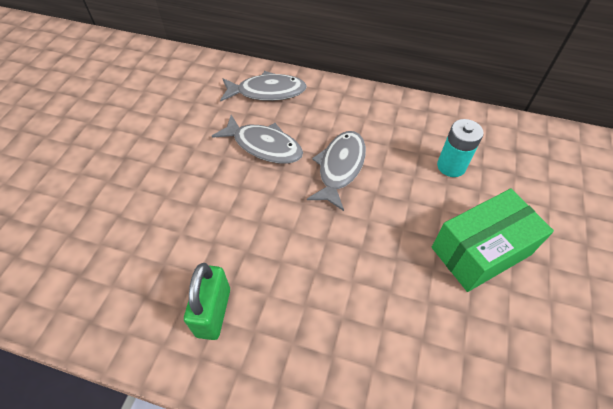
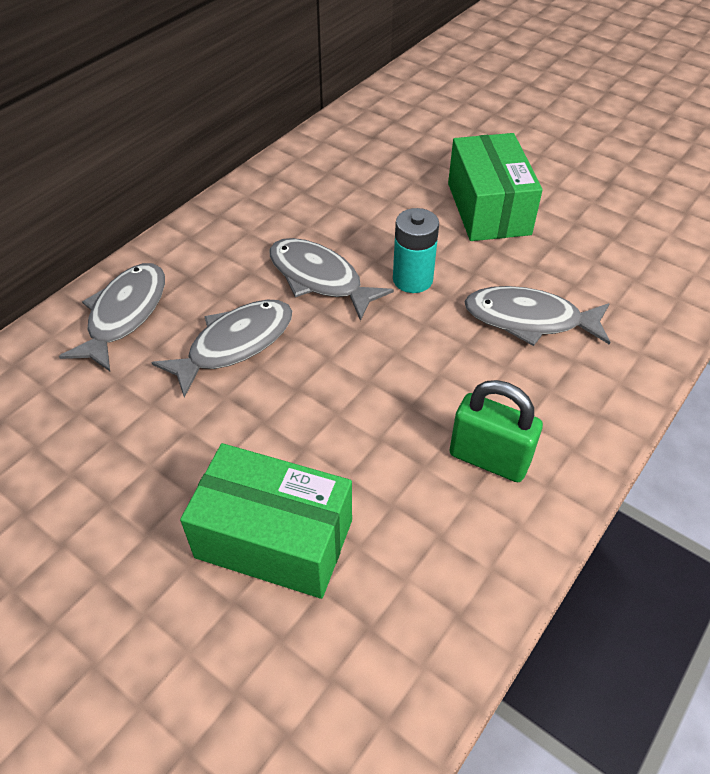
camera: 70 degrees left, 5 degrees down
(129, 211) = (274, 538): none -> green box
(362, 311) = (529, 319): none -> grey fish
(451, 166) = (369, 188): turquoise battery -> turquoise battery (412, 279)

